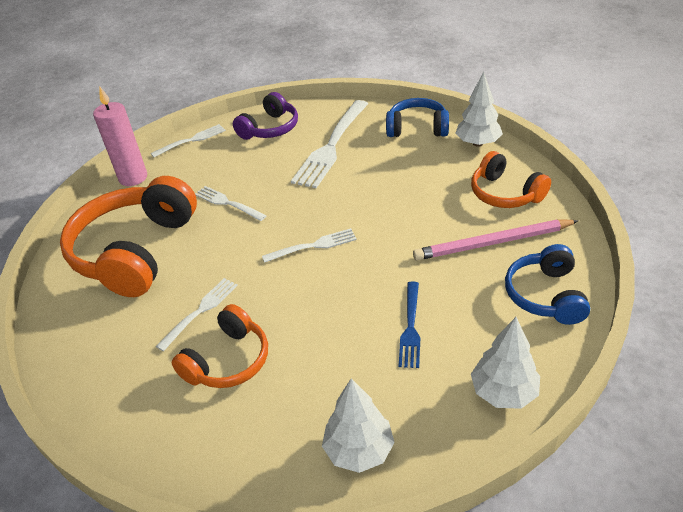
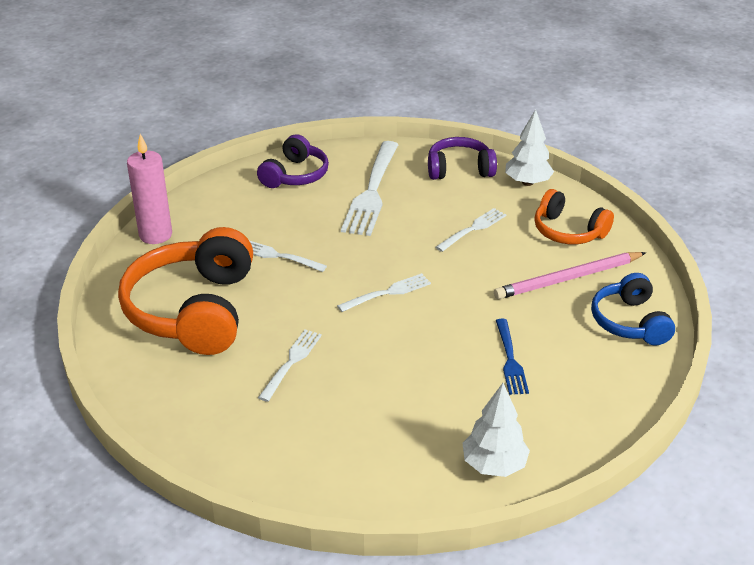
camera: 15 degrees left, 5 degrees down
(191, 140) = (208, 191): white fork -> white fork (473, 229)
(228, 361) = (339, 404): orange headphones -> none
(417, 128) = (459, 169): blue headphones -> purple headphones
(503, 392) = (611, 406): white tree -> none

